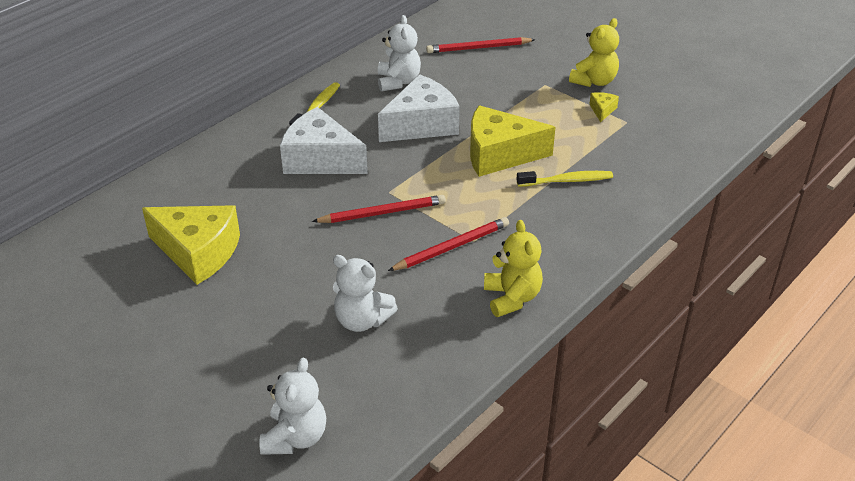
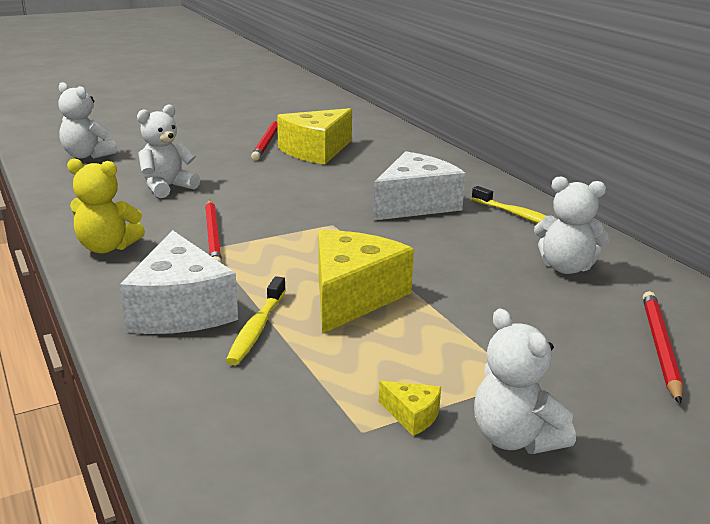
camera: 110 degrees right, 15 degrees down
(382, 213) = (301, 216): red pencil -> red pencil (267, 142)
(421, 124) = (453, 263): white cheese -> white cheese (180, 309)
(594, 81) = (515, 438): yellow teddy bear -> white teddy bear

